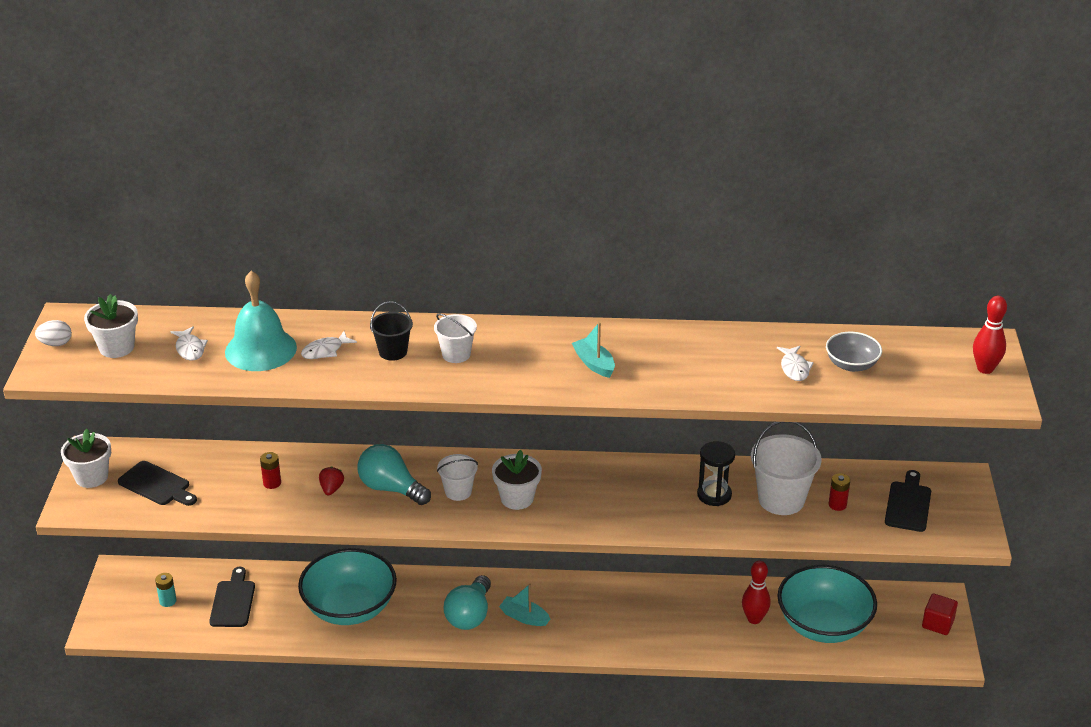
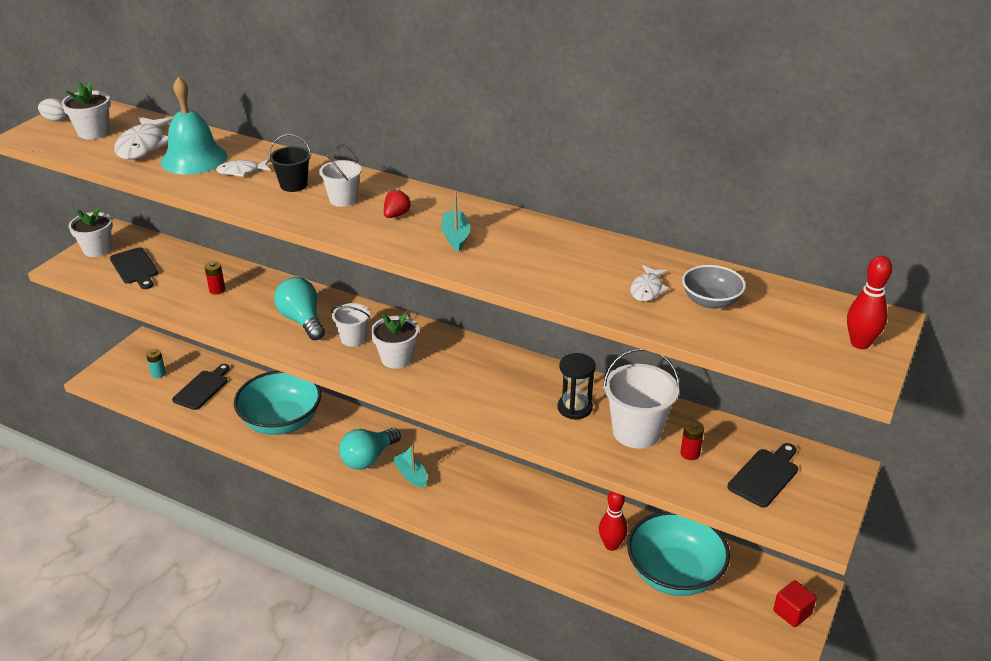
camera: 25 degrees right, 0 degrees up
(190, 349) = (143, 145): white fish -> white fish, size x1.80
(331, 489) = (256, 307): red strawberry -> red strawberry (396, 215)

